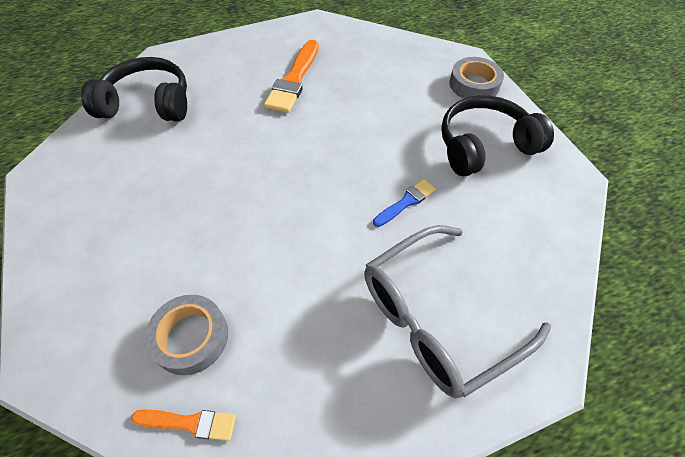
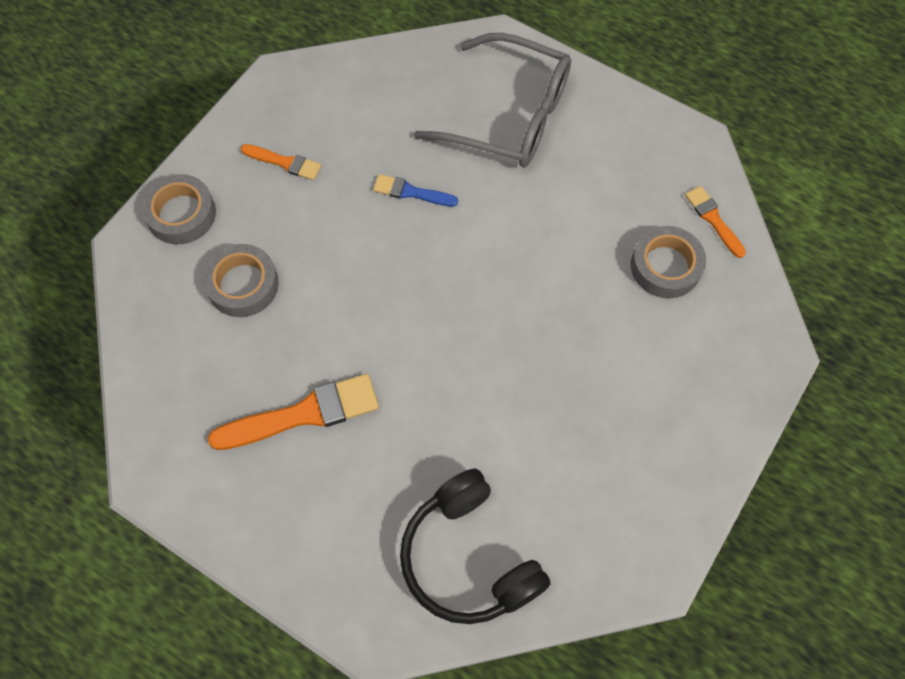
camera: 125 degrees left, 10 degrees up
(399, 90) = (243, 285): none -> grey tape
(484, 146) = (284, 162): black headphones -> orange brush

